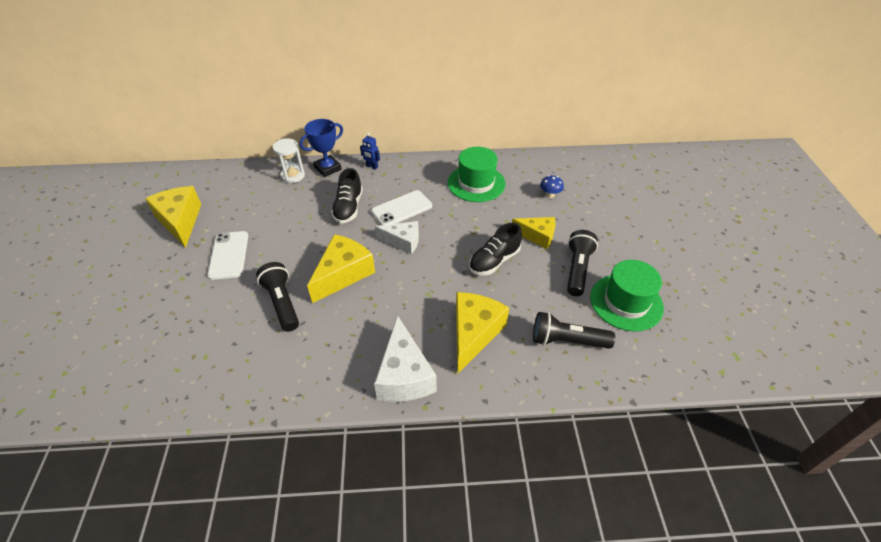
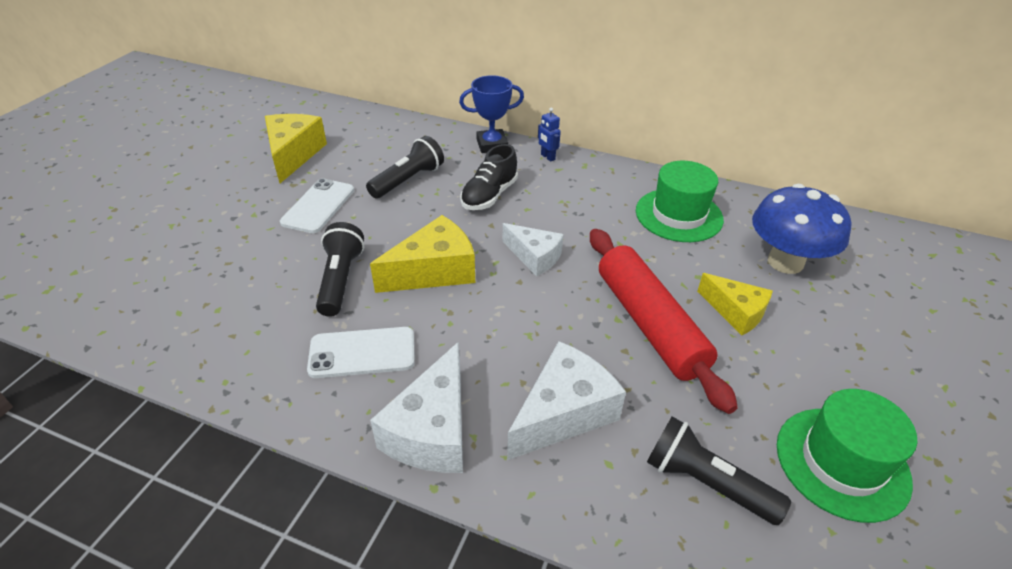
camera: 25 degrees right, 5 degrees down
(293, 176) = (446, 141): white hourglass -> none
(402, 209) = (556, 217): white phone -> white phone (362, 353)
(474, 333) = (563, 413): yellow cheese -> white cheese
(494, 261) = (650, 324): black shoe -> red rolling pin
(550, 195) = (785, 262): blue mushroom -> blue mushroom, size x2.41
(577, 269) = (778, 381): black flashlight -> black flashlight (408, 180)

